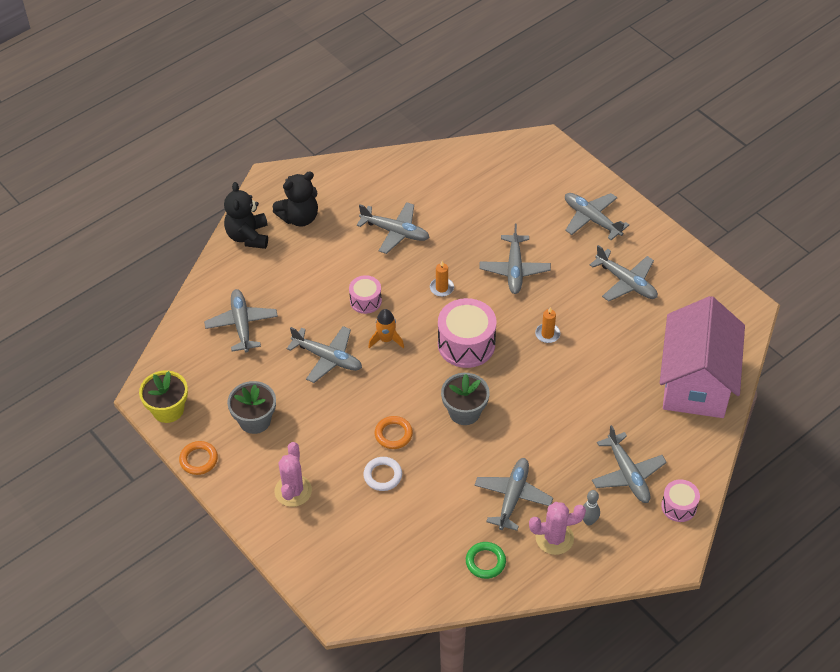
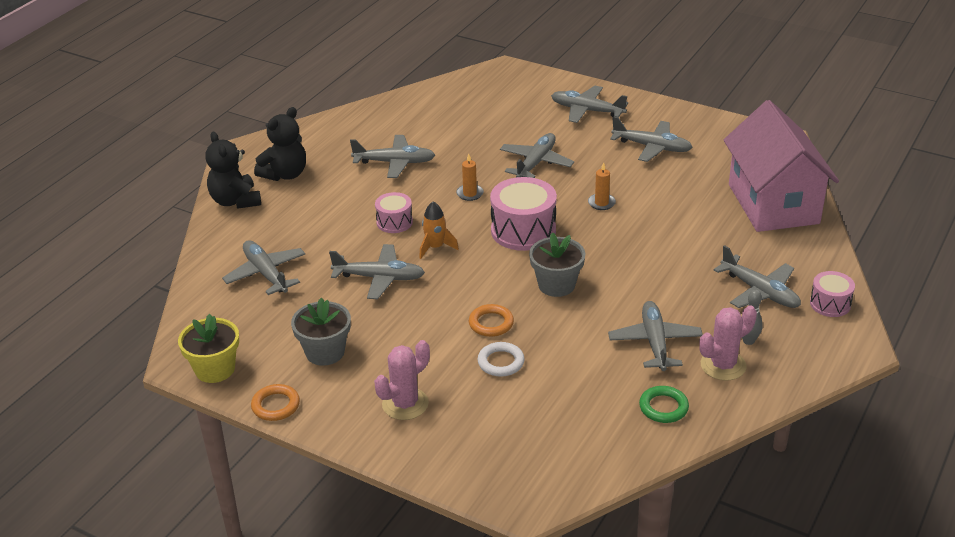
camera: 20 degrees left, 15 degrees down
(293, 491) = (405, 404): pink cactus -> pink cactus turned 60 degrees clockwise
(514, 269) = (535, 163): grey plane -> grey plane turned 135 degrees counterclockwise

